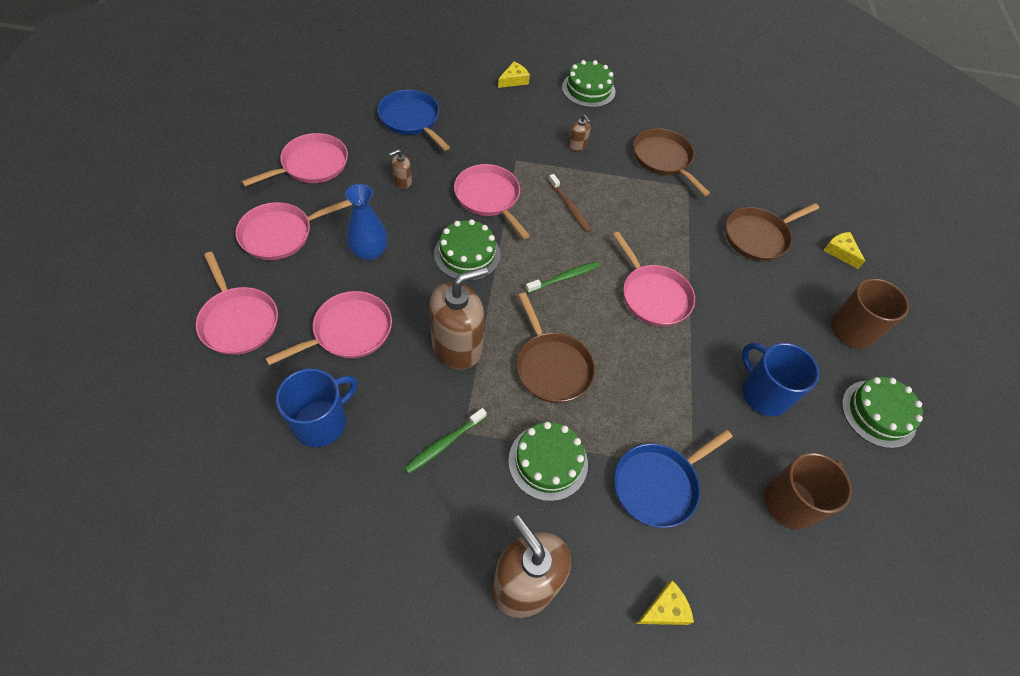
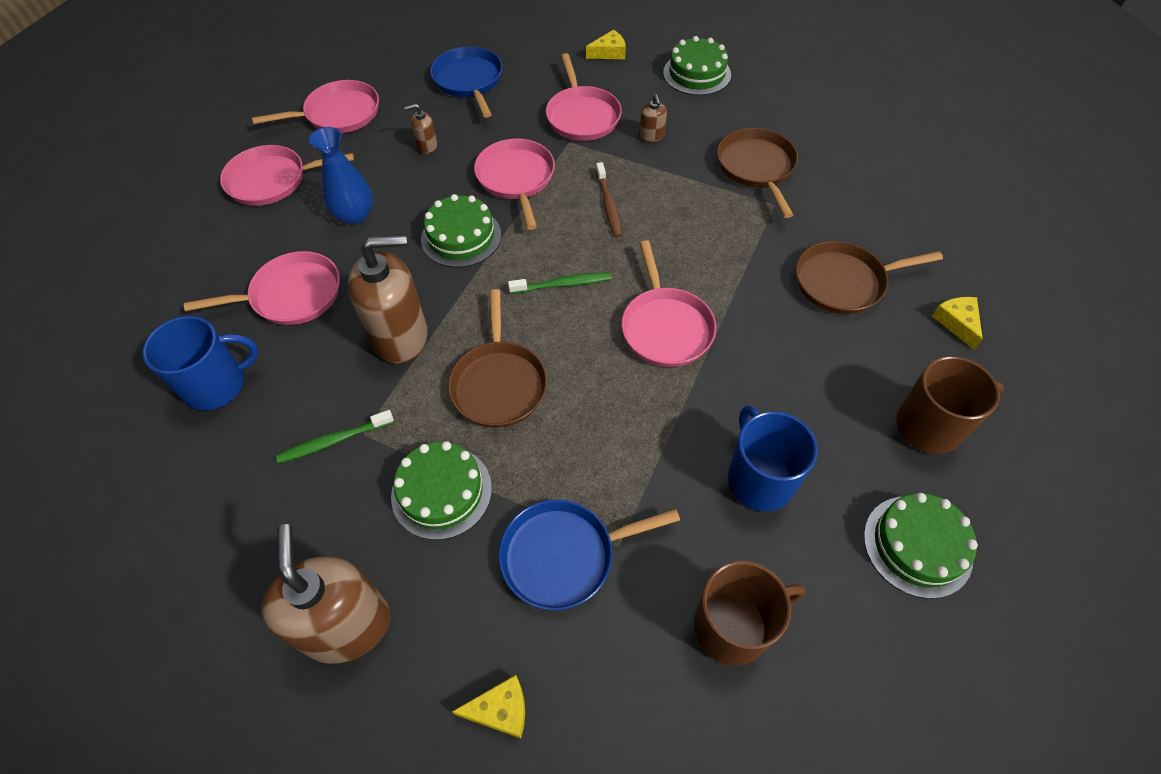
camera: 25 degrees right, 0 degrees up
(238, 321) = (187, 262): pink pan -> pink pan (582, 116)

